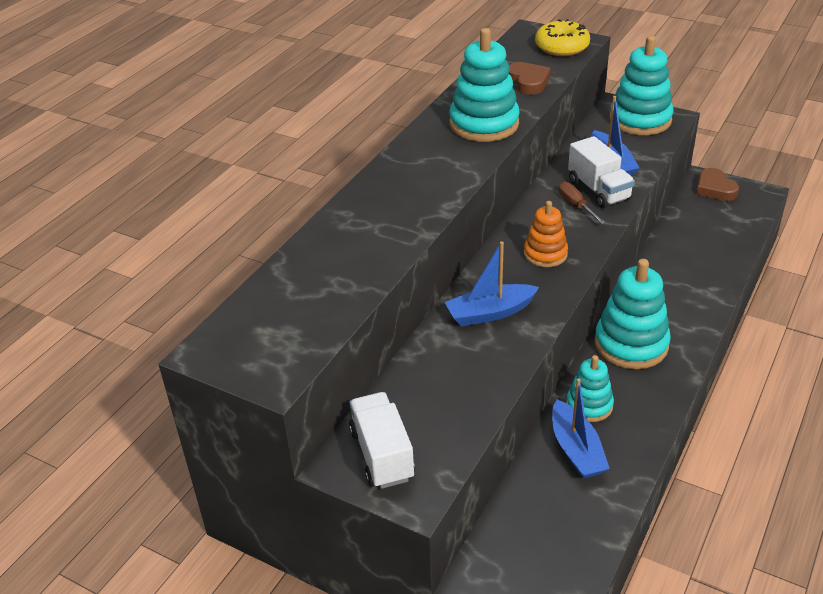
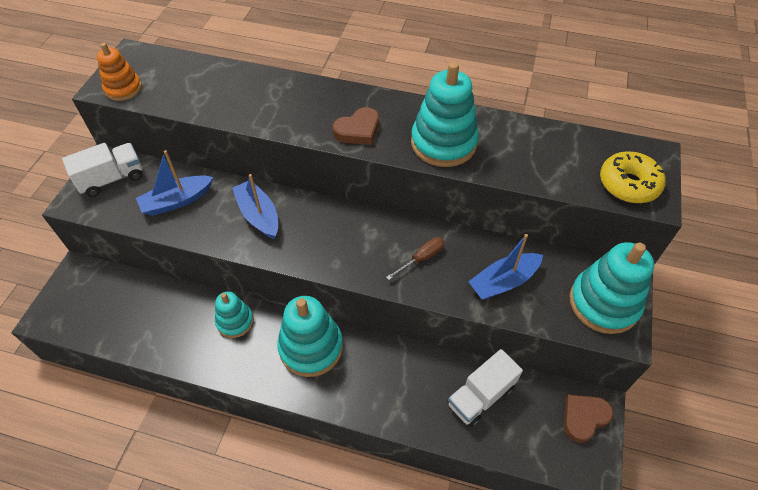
camera: 75 degrees right, 15 degrees up
(528, 82) = (538, 165): brown heart -> brown heart (358, 130)
(545, 254) = (341, 242): orange stacking toy -> orange stacking toy (123, 89)
(576, 450) = (187, 316): blue boat -> blue boat (177, 201)
(599, 190) = (452, 274): white truck -> white truck (480, 396)

